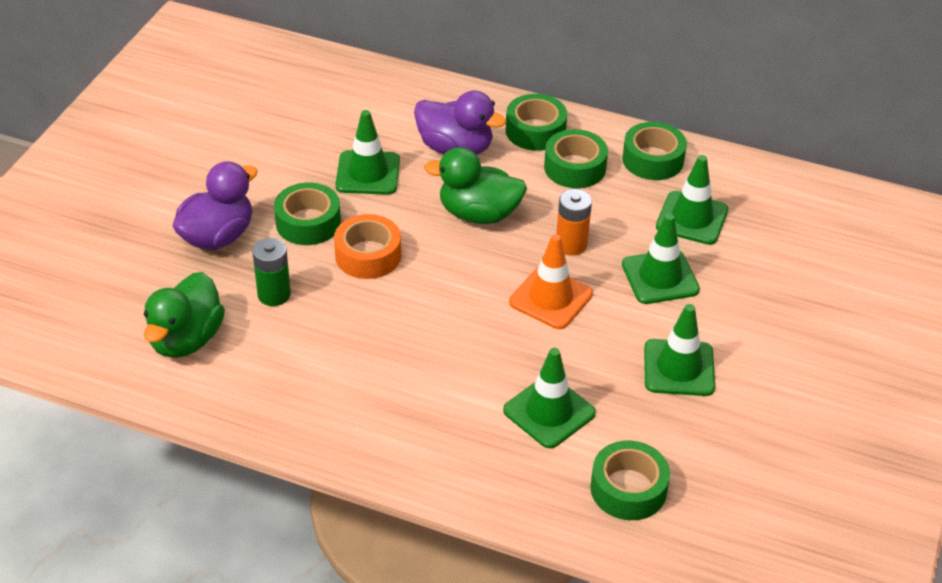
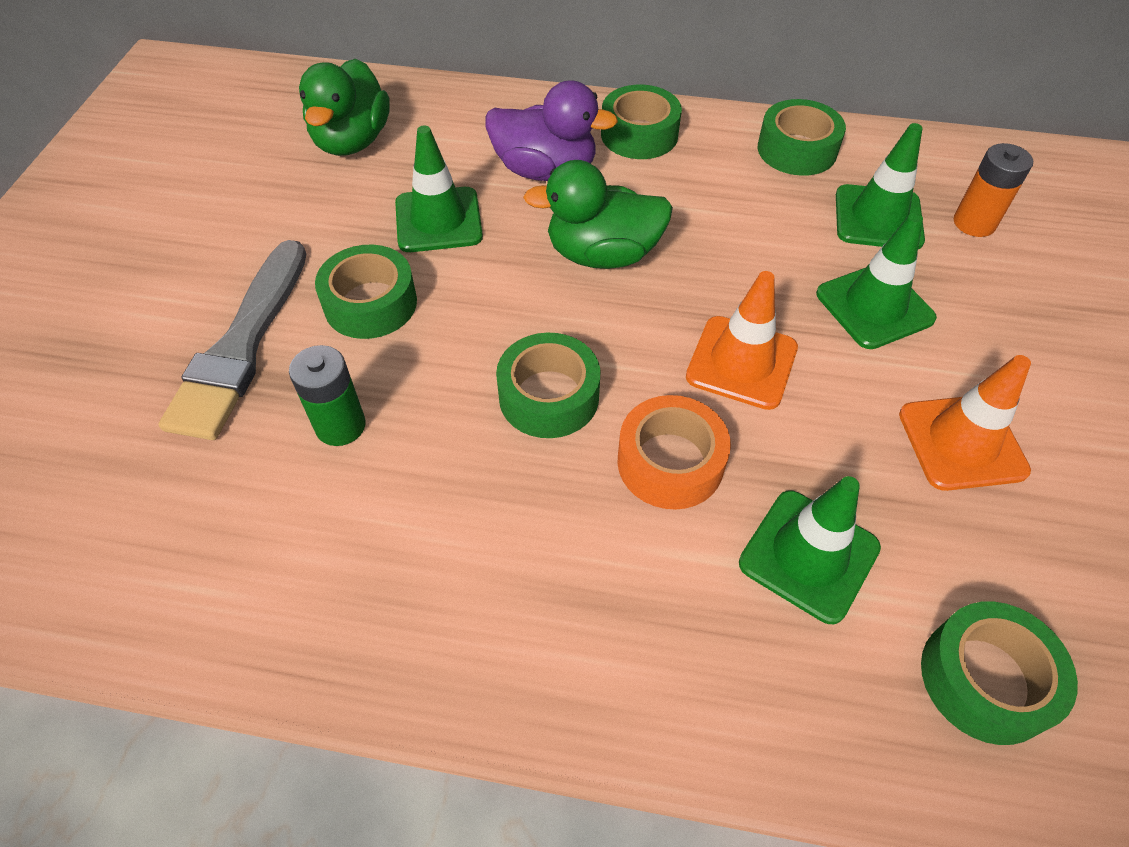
camera: 10 degrees left, 10 degrees up
(186, 339) = (212, 530): green duck -> green duck (352, 141)
(218, 236) = (242, 346): purple duck -> grey brush
(368, 255) = (466, 339): orange tape -> orange tape (670, 462)
(571, 244) = (739, 278): orange battery -> orange battery (974, 223)
(575, 167) = (705, 173): green tape -> green tape (549, 396)
(679, 368) = (962, 442): green traffic cone -> orange traffic cone

